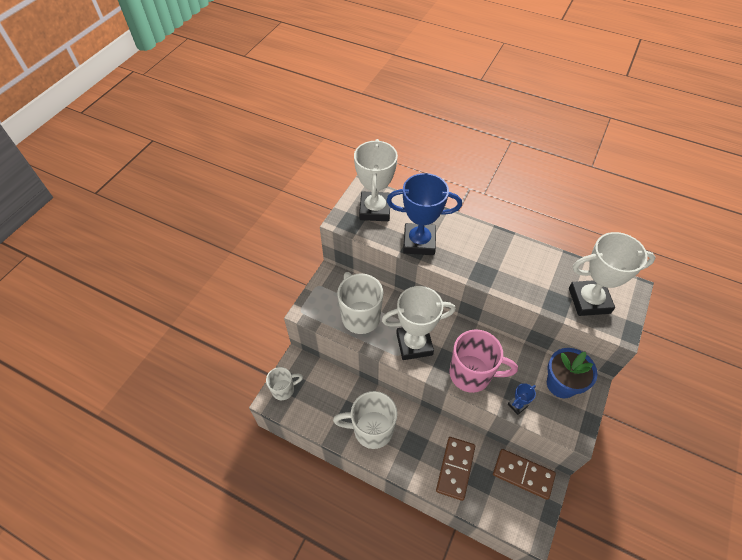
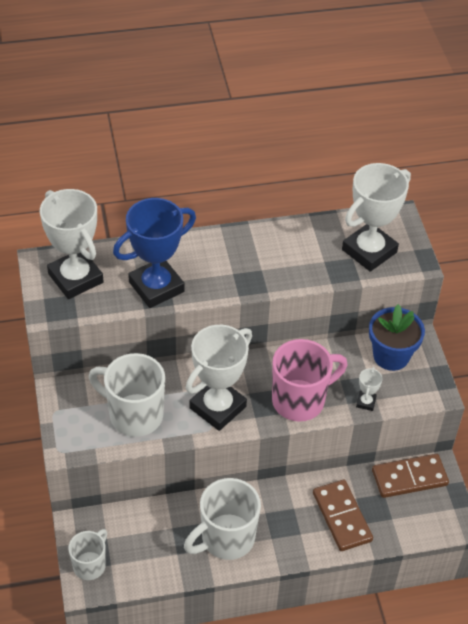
camera: 40 degrees left, 5 degrees down
(517, 405) = (366, 402): blue trophy -> white trophy

